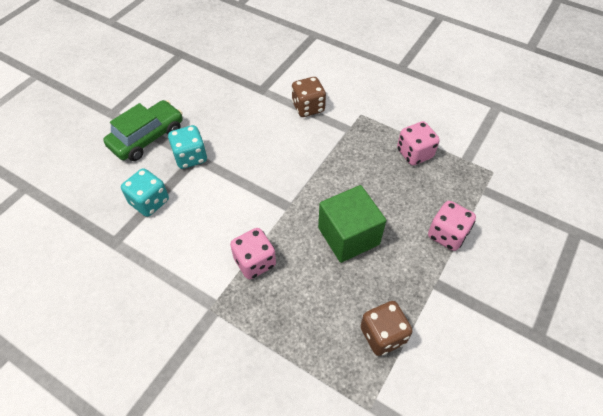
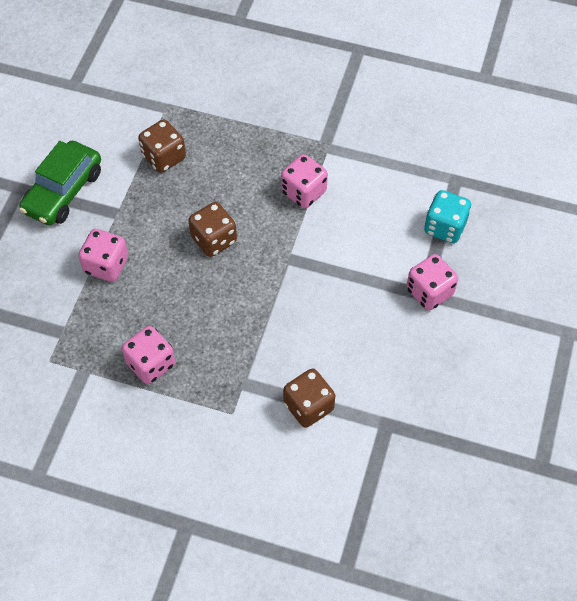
camera: 165 degrees right, 5 degrees up
(147, 138) = (498, 306): green car -> green car (63, 191)
(190, 157) = (429, 292): turquoise dice -> pink dice
(348, 236) = (214, 239): green cube -> brown dice

